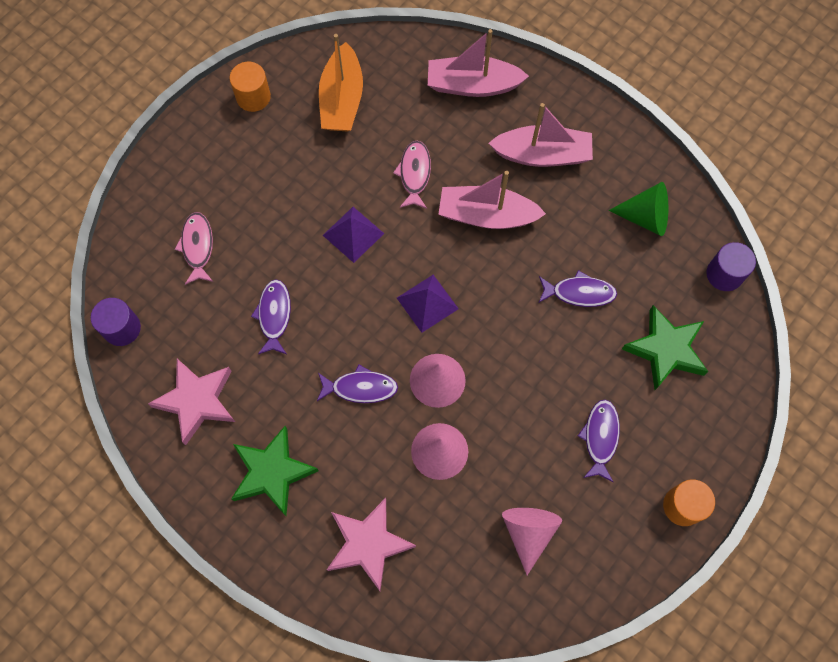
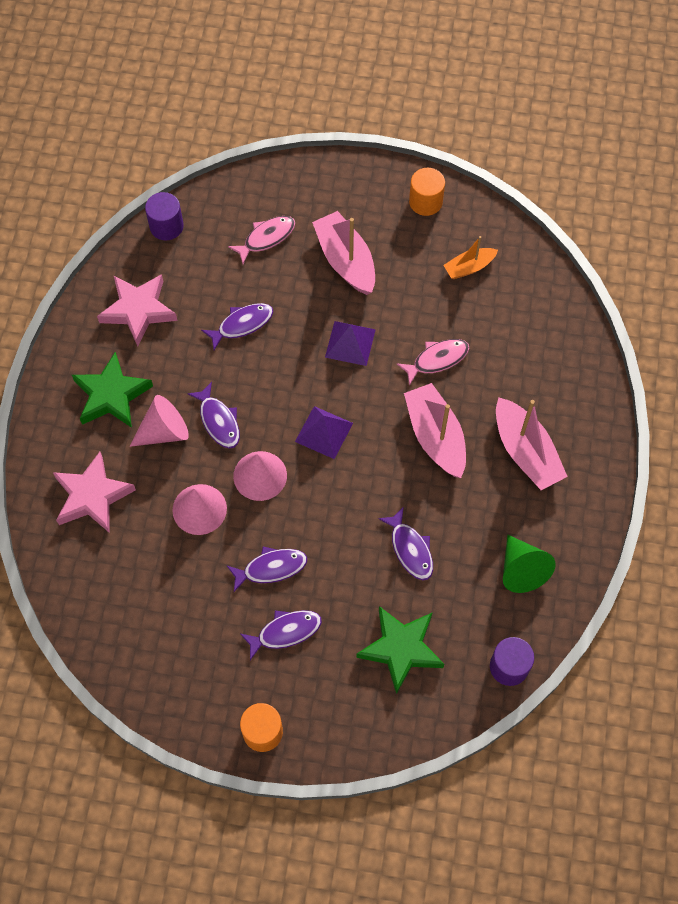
camera: 60 degrees right, 5 degrees down
(342, 99) = (469, 267): orange boat -> orange boat, size x0.58
(472, 85) = (555, 360): pink boat -> pink boat (345, 261)
(528, 532) = (168, 614): pink cone -> pink cone (164, 431)
(533, 418) = (271, 568): none -> purple fish

